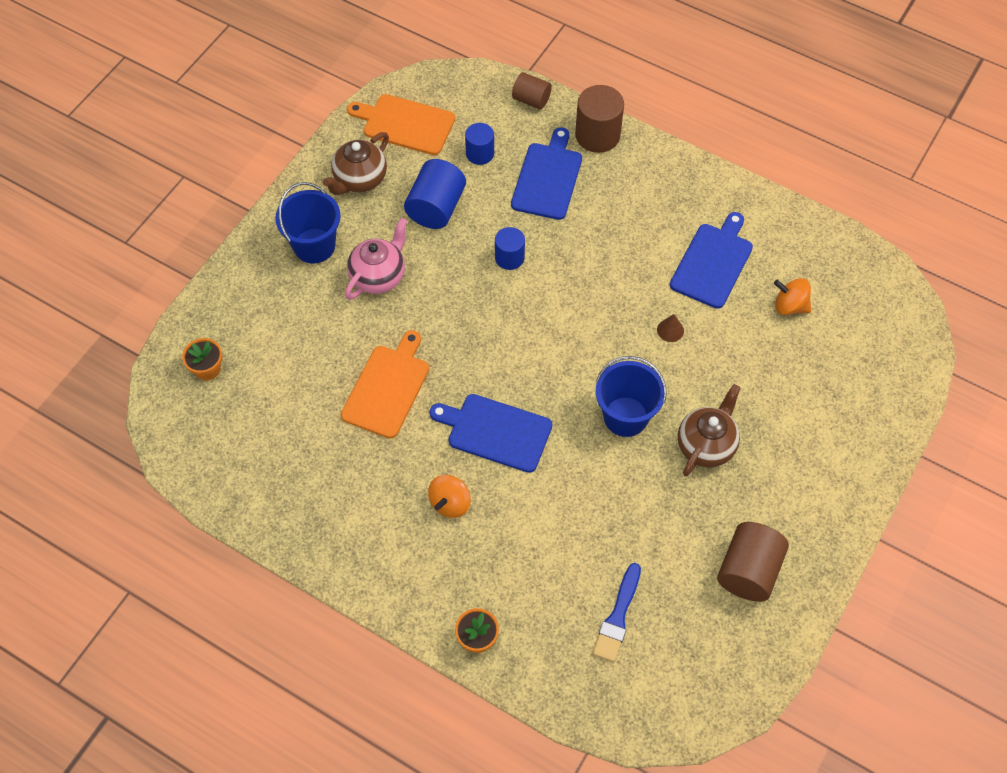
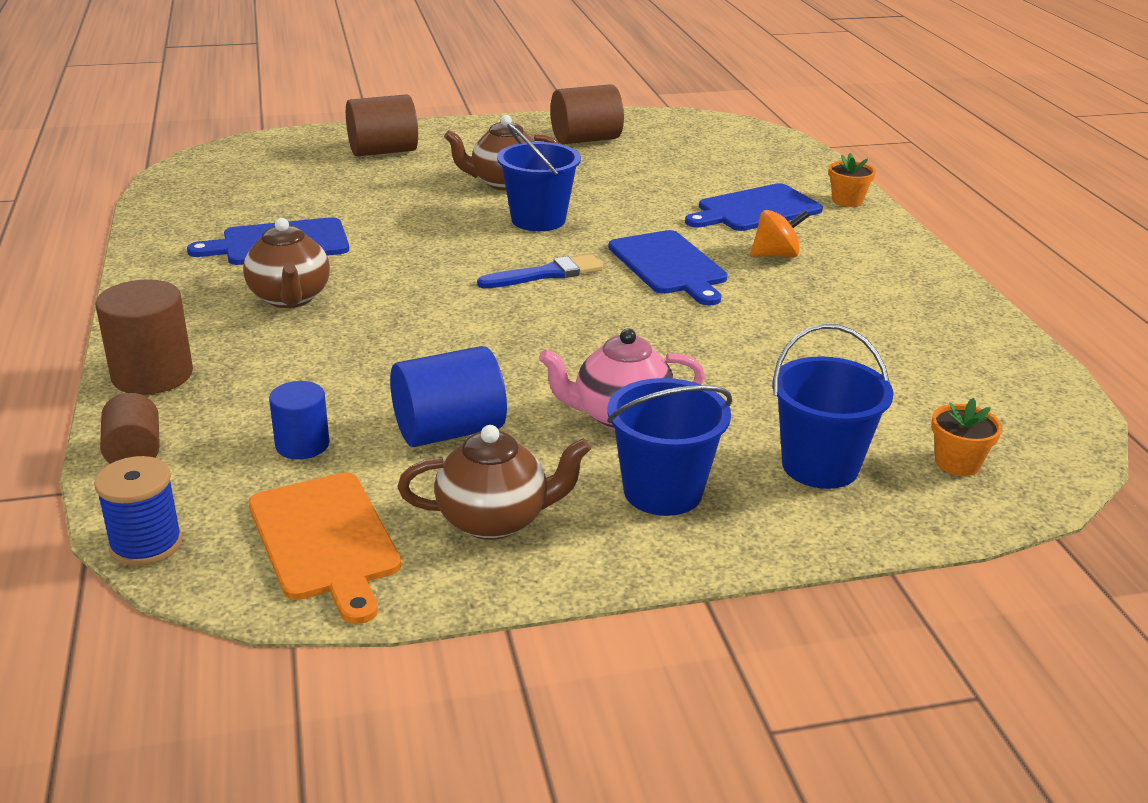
camera: 135 degrees left, 30 degrees down
(265, 315) = (820, 466): none -> blue bucket
(387, 388) = (739, 338): orange cutting board -> none
(460, 75) = (146, 544): none -> blue spool
(509, 257) = (449, 347): blue cylinder -> none
(548, 178) = (281, 376): blue cutting board -> blue cutting board (755, 209)
(617, 617) = (716, 165): blue brush -> blue brush (546, 274)
(631, 227) = (290, 298): none -> brown teapot
(670, 330) = (403, 234): brown cone -> none
(789, 306) = (284, 197): orange spinning top -> none
(834, 415) = (383, 151): none -> brown cylinder

